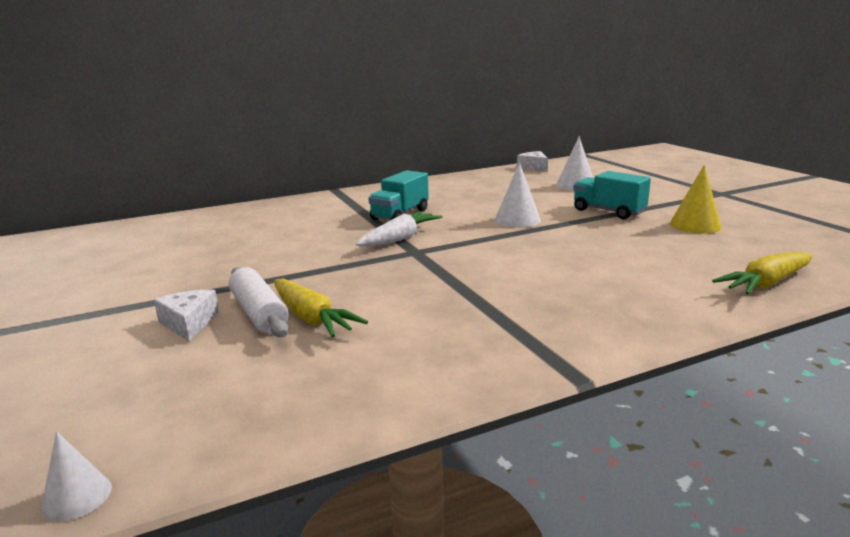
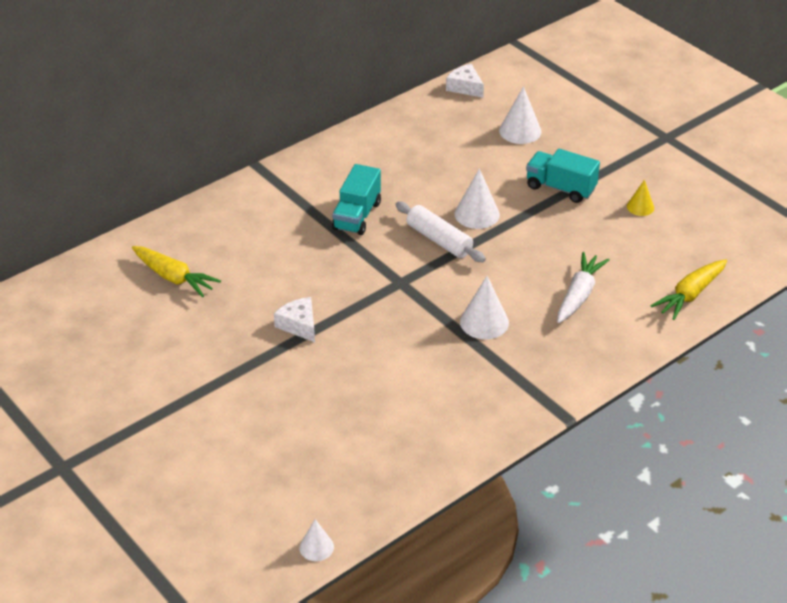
camera: 15 degrees left, 20 degrees up
(189, 323) = (267, 404): white cheese -> white cheese (299, 325)
(259, 313) = (314, 385): white rolling pin -> white rolling pin (439, 240)
(311, 318) = (359, 385): yellow carrot -> yellow carrot (173, 277)
(400, 238) = (376, 261): white carrot -> white carrot (579, 295)
(494, 284) = (484, 322): none -> white cone
(695, 225) = (640, 207): yellow cone -> yellow cone, size x0.61

